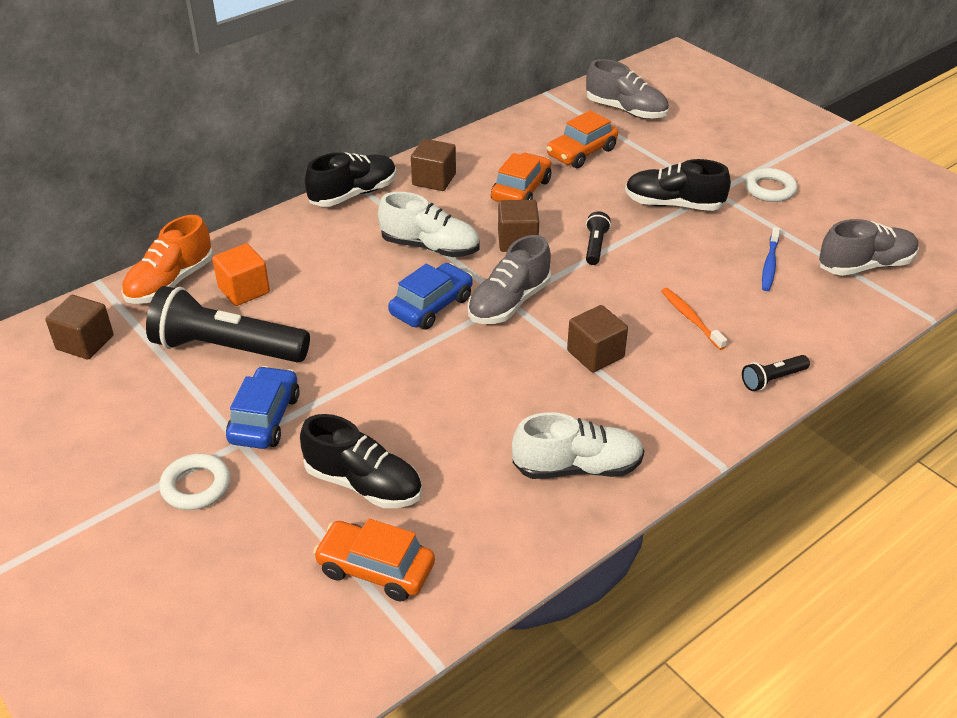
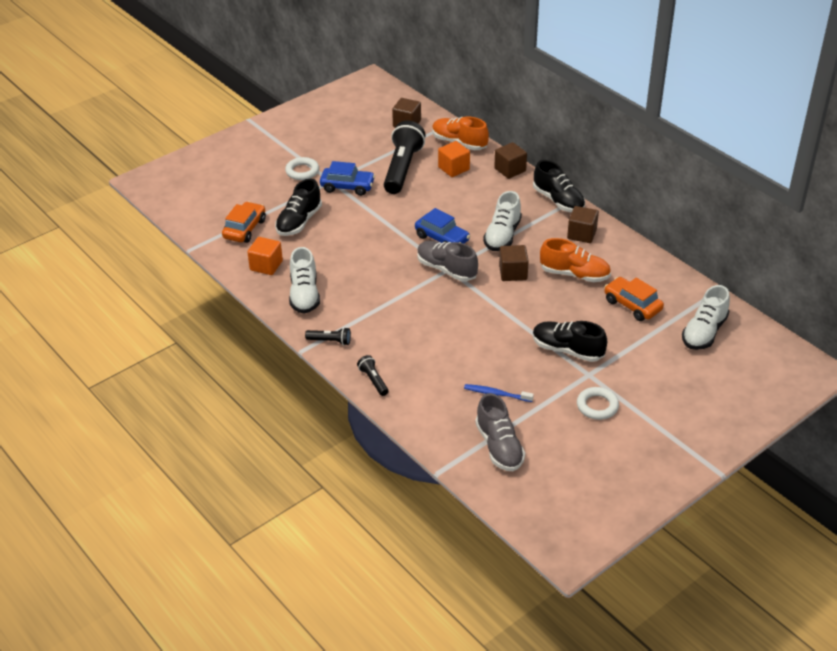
camera: 90 degrees right, 0 degrees up
(495, 526) = (266, 265): none -> orange cube
(521, 190) = (574, 274): orange car -> orange shoe
(595, 246) = (510, 308): black flashlight -> black flashlight (330, 341)
(595, 354) = (397, 304): brown cube -> brown cube (510, 170)
(626, 110) = (704, 332): grey shoe -> white shoe
(673, 204) = (567, 350): black shoe -> black shoe turned 75 degrees counterclockwise
(690, 318) = (433, 348): orange toothbrush -> none

